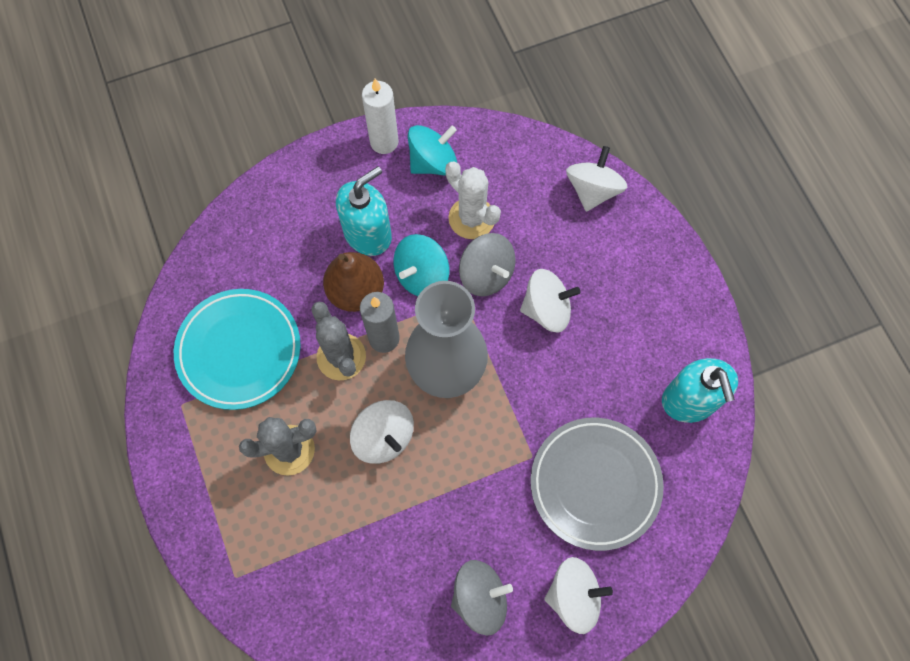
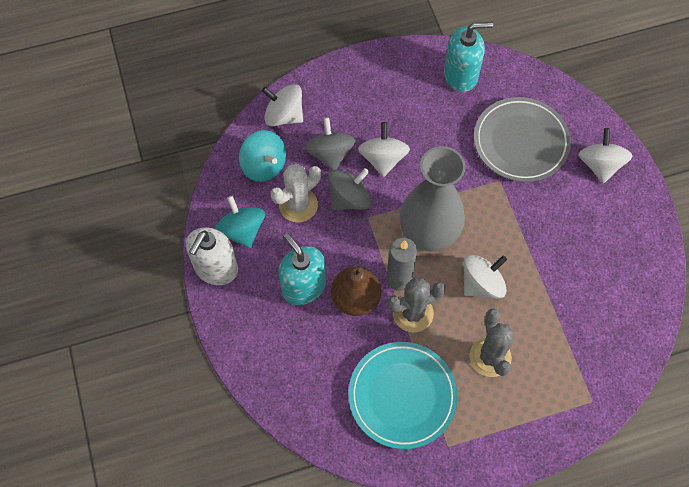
camera: 85 degrees left, 5 degrees down
(384, 142) = (216, 268): white candle -> white soap dispenser
(422, 276) = (346, 247): turquoise spinning top -> turquoise spinning top (264, 165)
(480, 598) = (603, 225): grey spinning top -> grey spinning top (330, 154)

